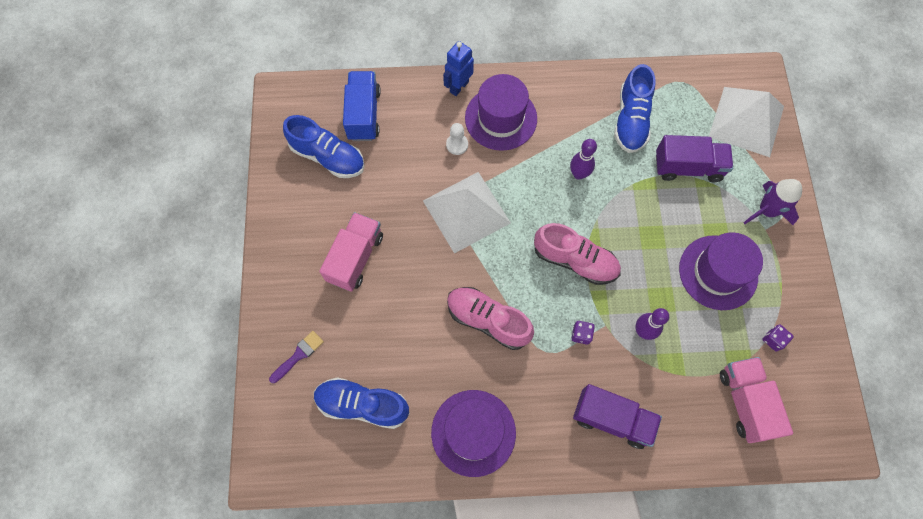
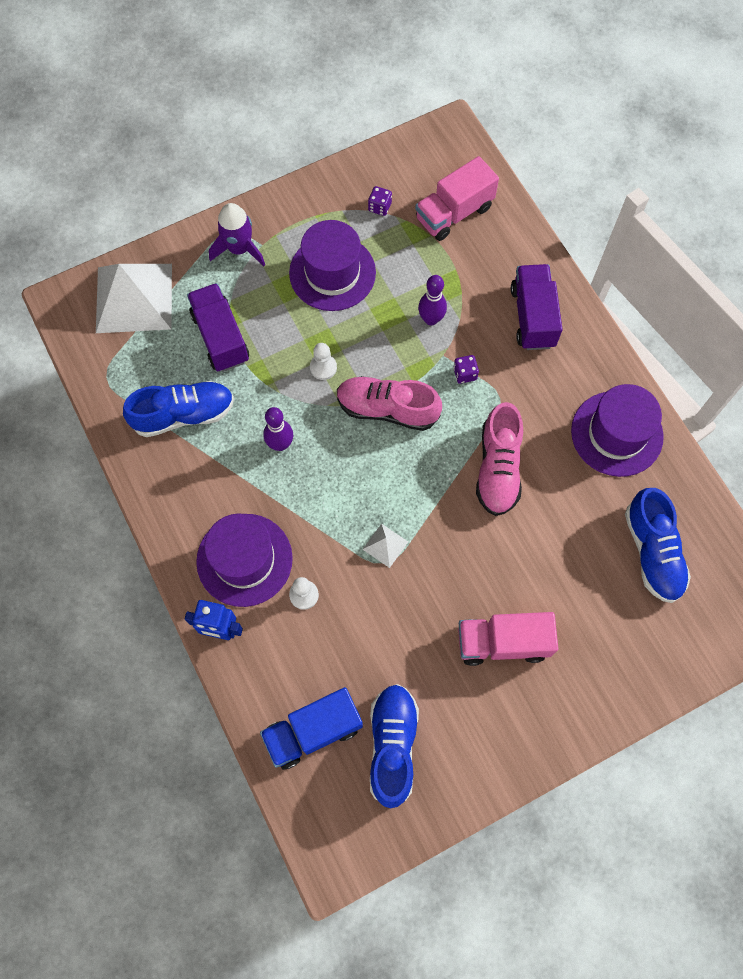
camera: 115 degrees left, 0 degrees up
(298, 355) = (641, 646): purple brush -> none
(466, 212) = (385, 545): white pyramid -> white pyramid, size x0.41
(575, 260) = (387, 409): pink shoe -> pink shoe turned 75 degrees counterclockwise
(631, 229) = (323, 367): none -> white pawn

